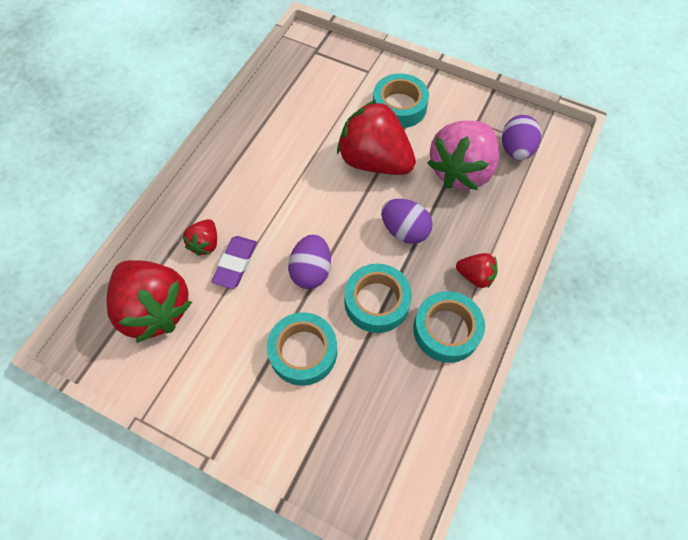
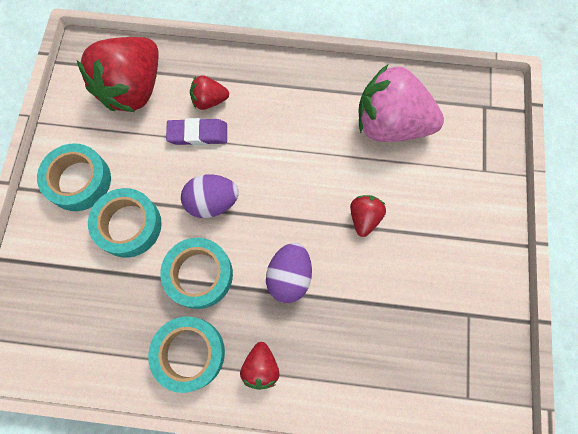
camera: 70 degrees right, 10 degrees up
(374, 161) = (364, 218): red strawberry -> red strawberry, size x0.47
(399, 106) = (450, 220): turquoise tape -> turquoise tape (79, 181)
(461, 170) = (391, 315): pink strawberry -> pink strawberry (390, 124)
(516, 150) = (448, 372): purple egg -> none

